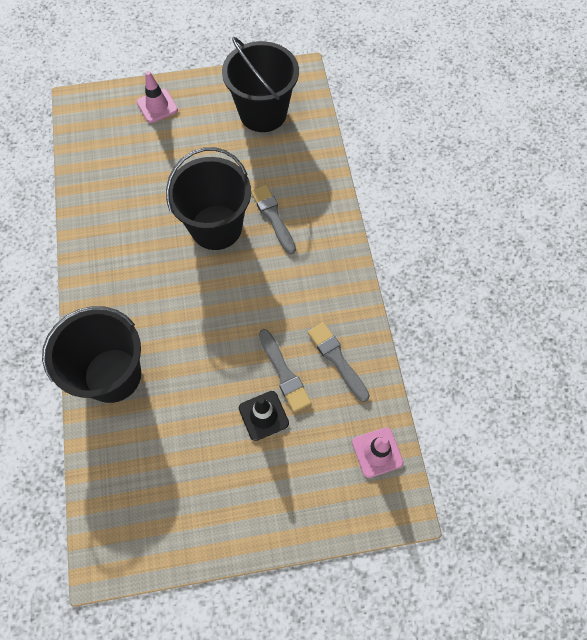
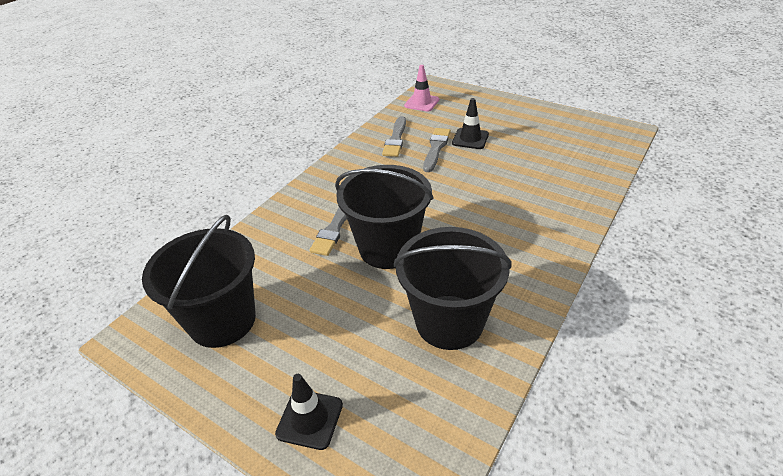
camera: 135 degrees left, 25 degrees down
(112, 375) = (564, 202): black bucket -> black bucket (449, 322)
(157, 106) = (310, 419): pink traffic cone -> black traffic cone

